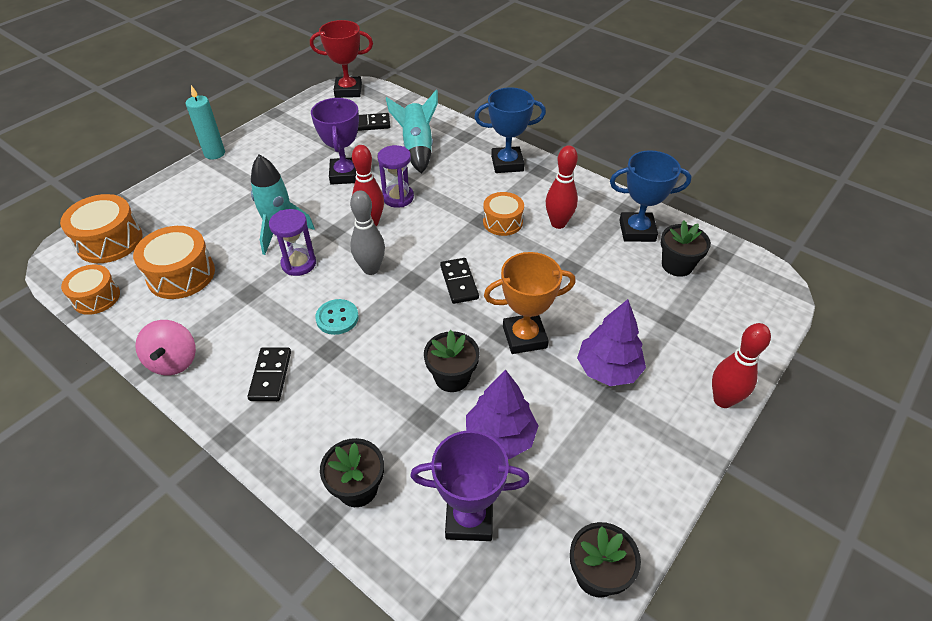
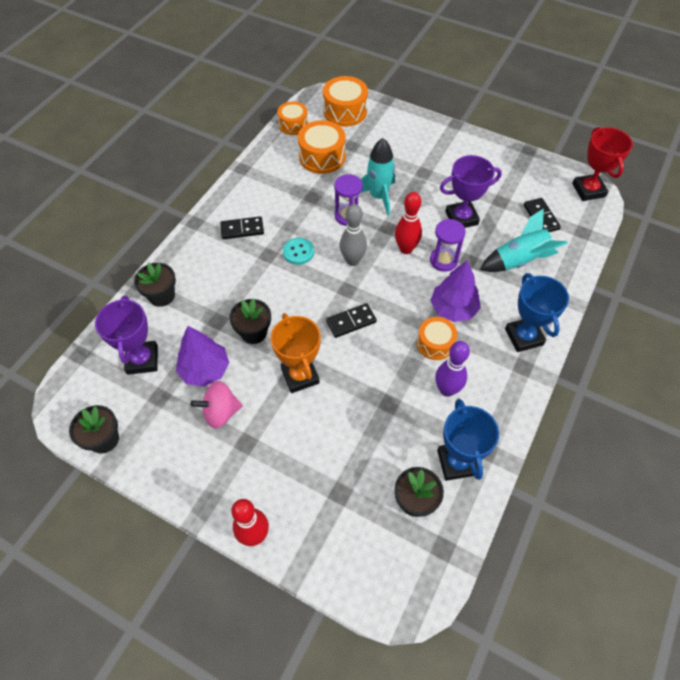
camera: 80 degrees right, 10 degrees up
(174, 361) = (247, 179): pink spinning top -> pink spinning top (221, 412)
(214, 153) = (458, 131): turquoise candle -> none
(558, 223) = (447, 390): red bowling pin -> purple bowling pin
(608, 369) = (275, 440): purple tree -> purple tree (453, 309)

